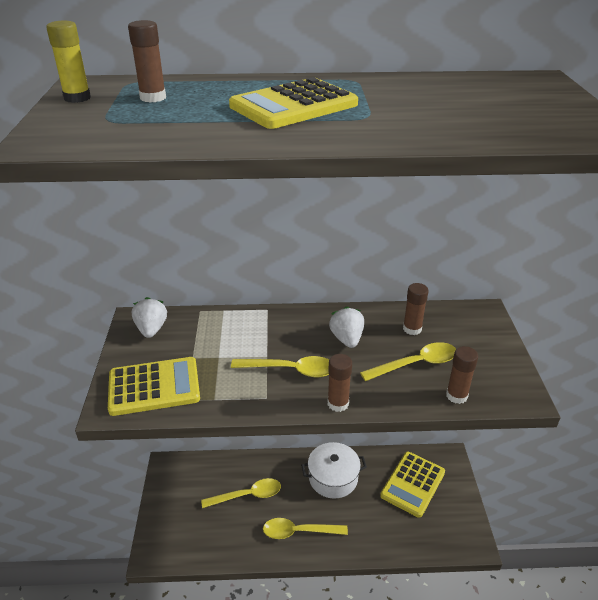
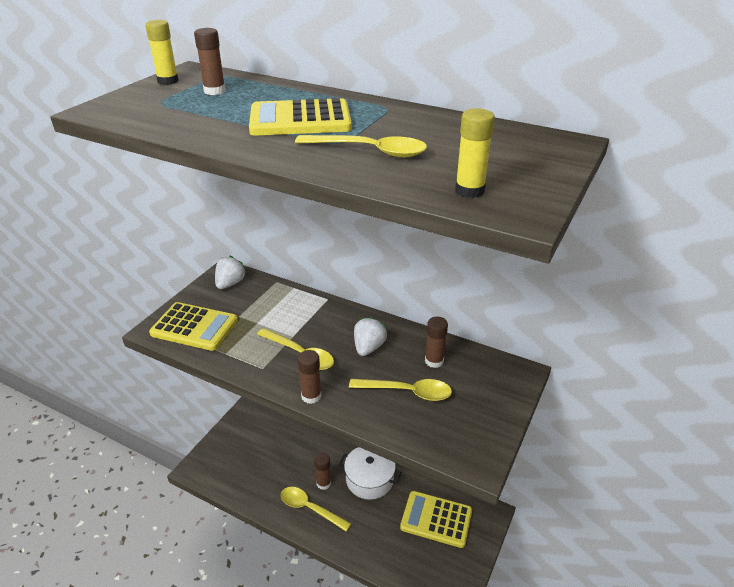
camera: 30 degrees right, 0 degrees up
(247, 495) = (291, 459): yellow spoon -> yellow spoon (370, 151)
(413, 484) = (436, 519): yellow calculator -> yellow calculator turned 45 degrees clockwise
(456, 396) = (416, 434): brown glue stick -> brown glue stick (323, 483)
(542, 129) = (469, 190): none -> yellow glue stick

